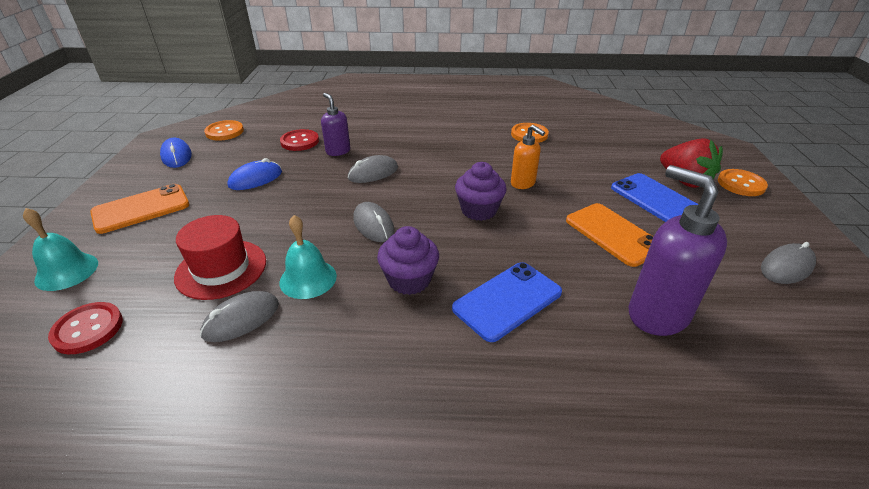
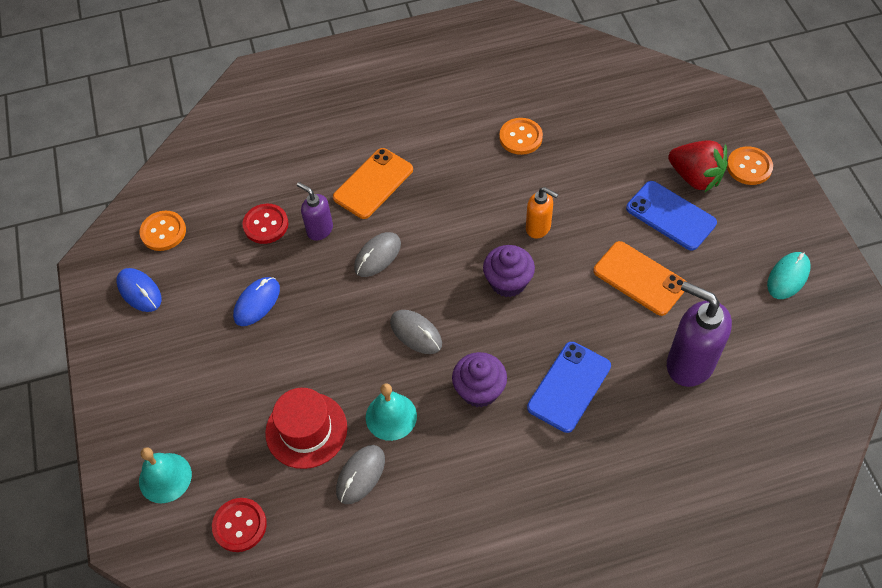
camera: 15 degrees left, 20 degrees up
(141, 209) = (168, 382): orange phone -> orange phone (373, 183)
(786, 267) = (788, 277): grey mouse -> turquoise mouse

